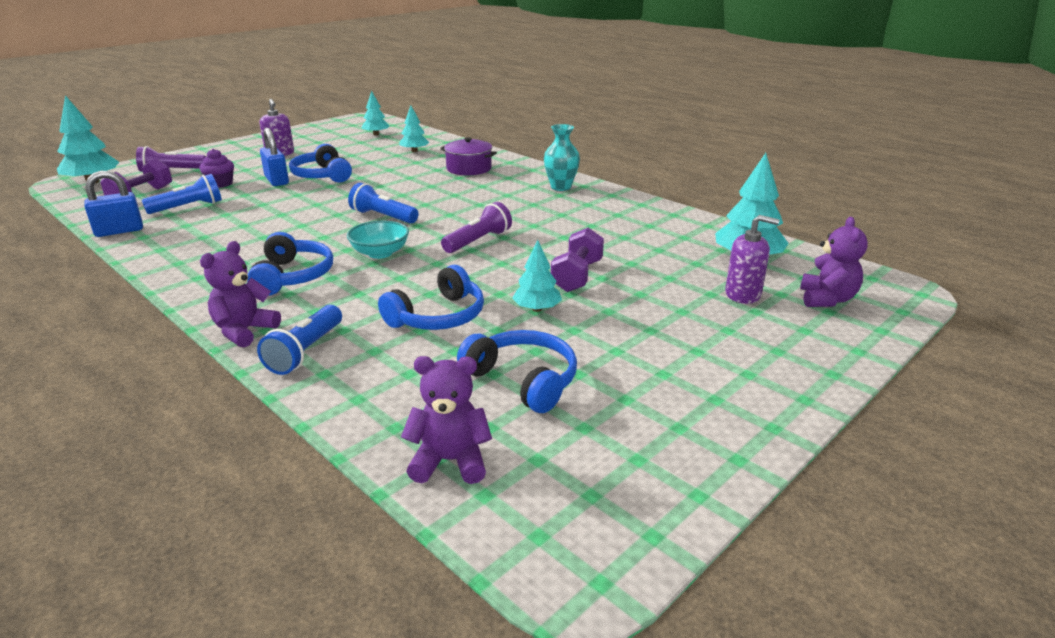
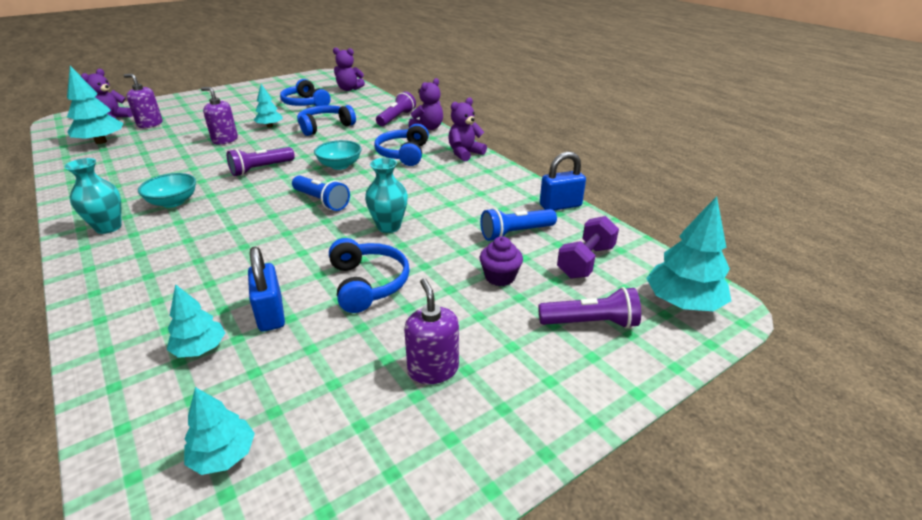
camera: 170 degrees left, 5 degrees up
(197, 284) = (465, 153): none -> purple teddy bear
(277, 180) = (428, 277): blue padlock -> blue padlock (271, 314)
(306, 351) = (396, 118): blue flashlight -> purple flashlight
(309, 204) = (389, 227): none -> turquoise vase
(469, 168) = (166, 280): purple pot -> none
(533, 206) = (173, 202): none -> turquoise bowl
(577, 276) = (225, 140): purple dumbbell -> purple soap dispenser

